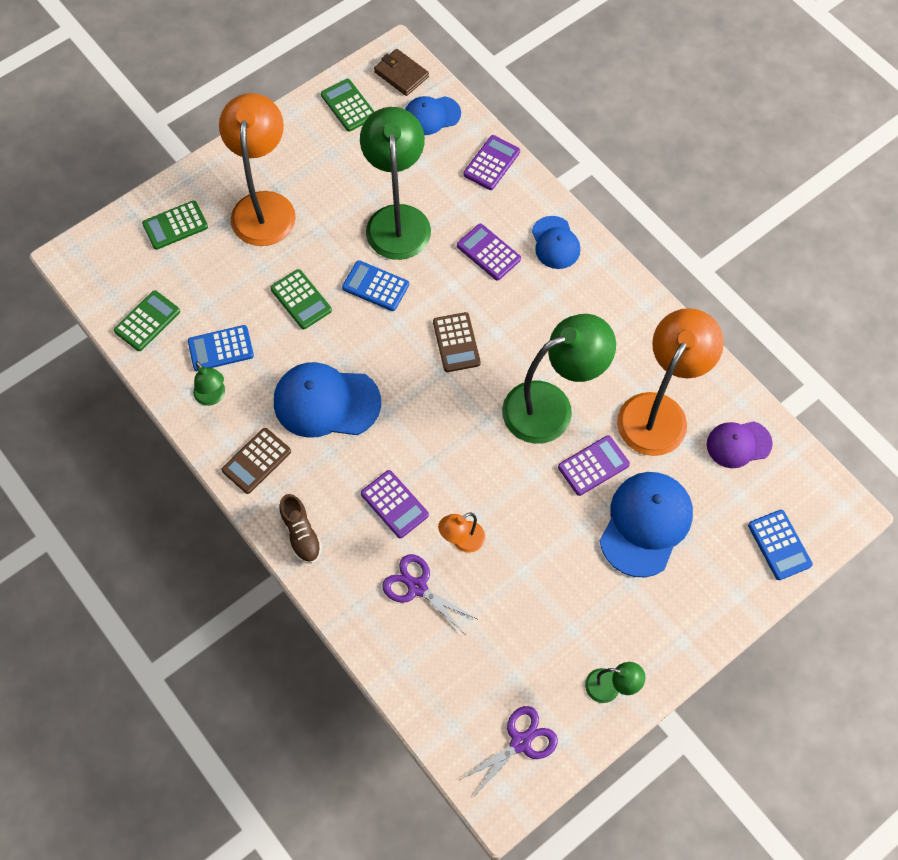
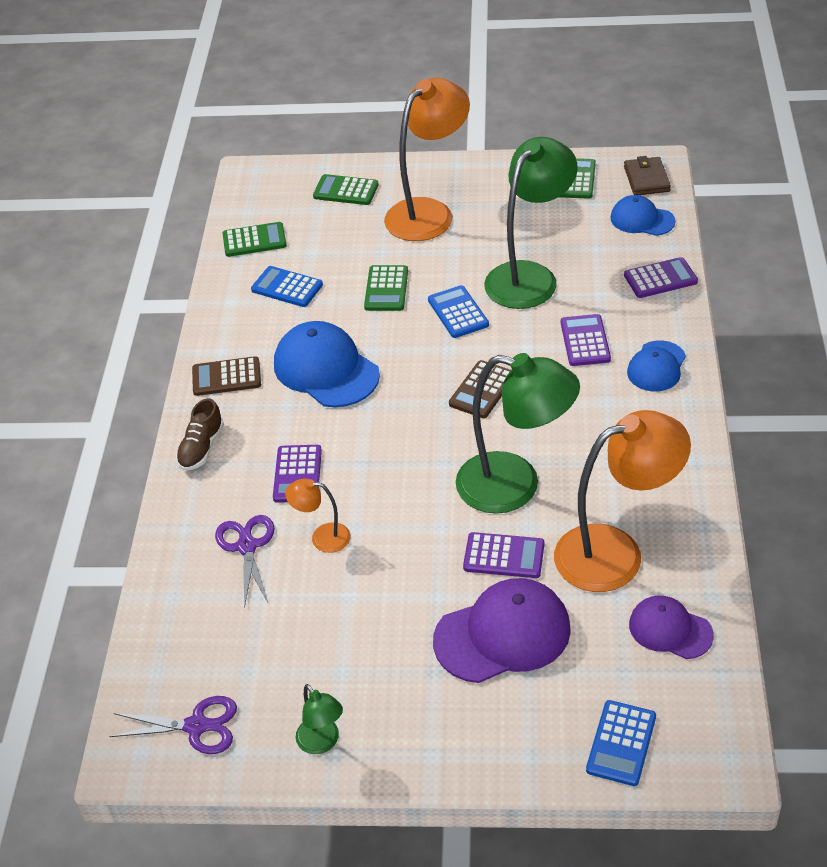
camera: 45 degrees right, 20 degrees down
(212, 397) = (244, 315): green lamp -> none
(645, 524) = (502, 634): blue cap -> purple cap

